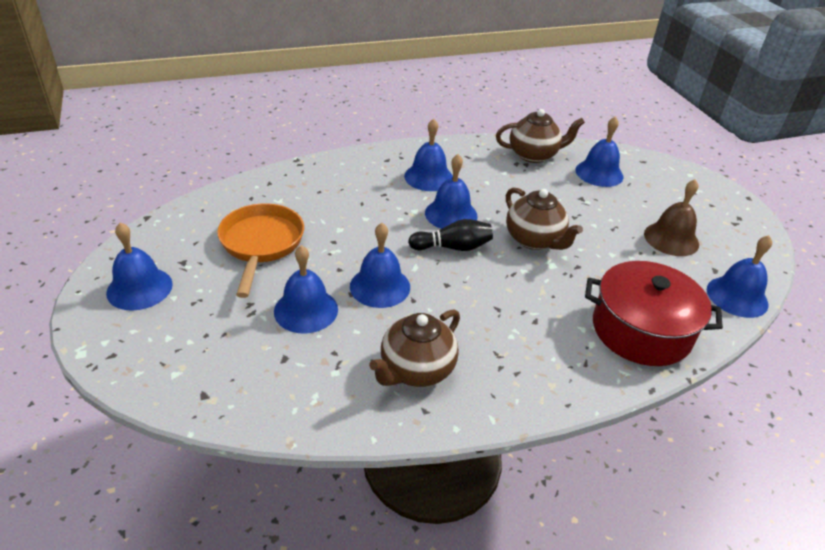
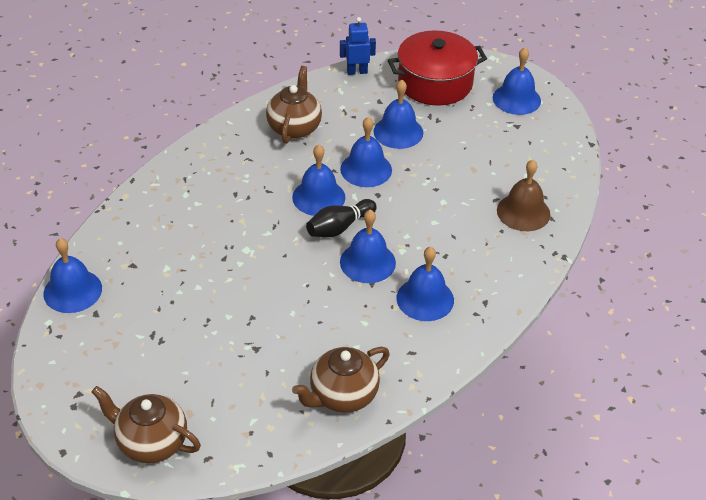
camera: 150 degrees right, 5 degrees up
(261, 244) = (484, 162): orange pan -> none
(264, 418) = (357, 71): none -> blue robot
(534, 240) = (275, 269): brown teapot -> brown teapot (151, 442)
(599, 173) = (253, 403): blue bell -> blue bell (318, 197)
(641, 330) = (151, 221): red pot -> red pot (435, 83)
(671, 239) = (145, 334): brown bell -> brown bell (523, 212)

